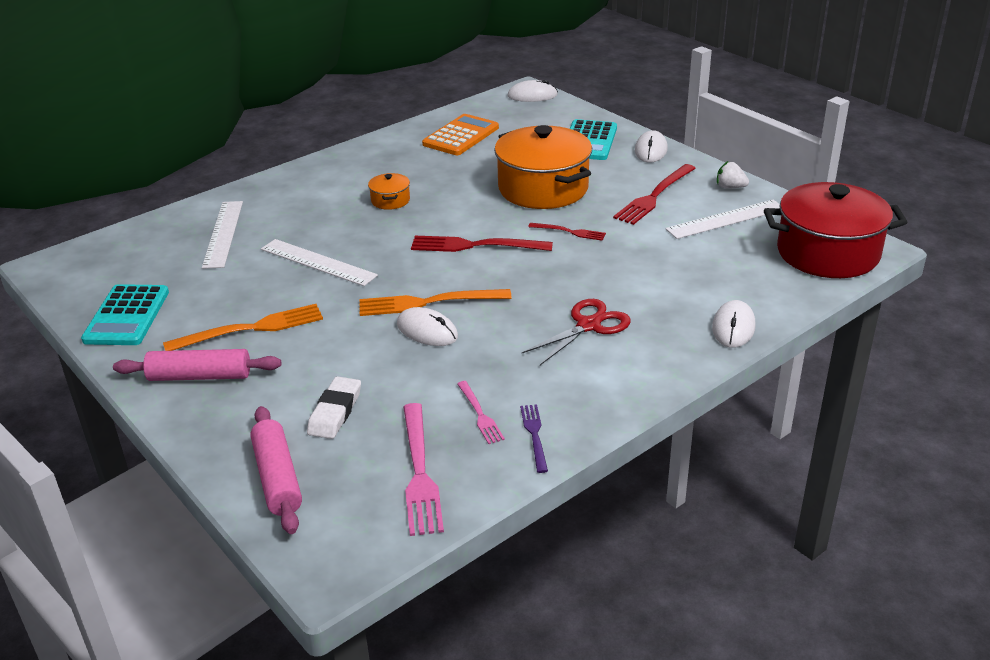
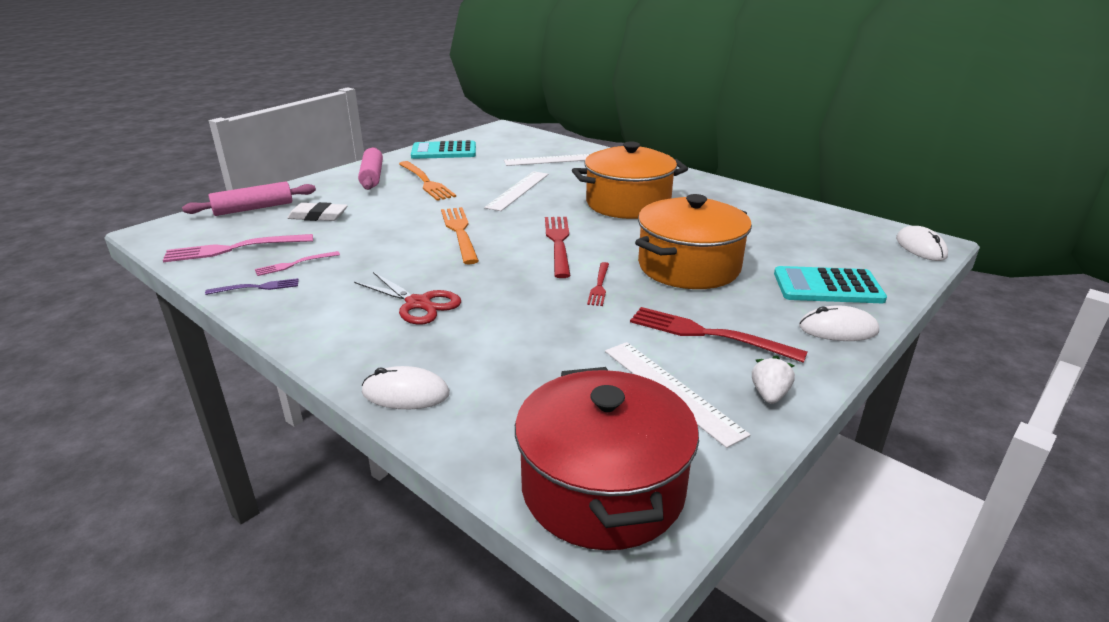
camera: 80 degrees right, 5 degrees down
(390, 200) = (628, 203): orange pot -> orange pot, size x2.33
(427, 331) = (417, 235): white mouse -> none
(461, 136) = (779, 220): orange calculator -> none

